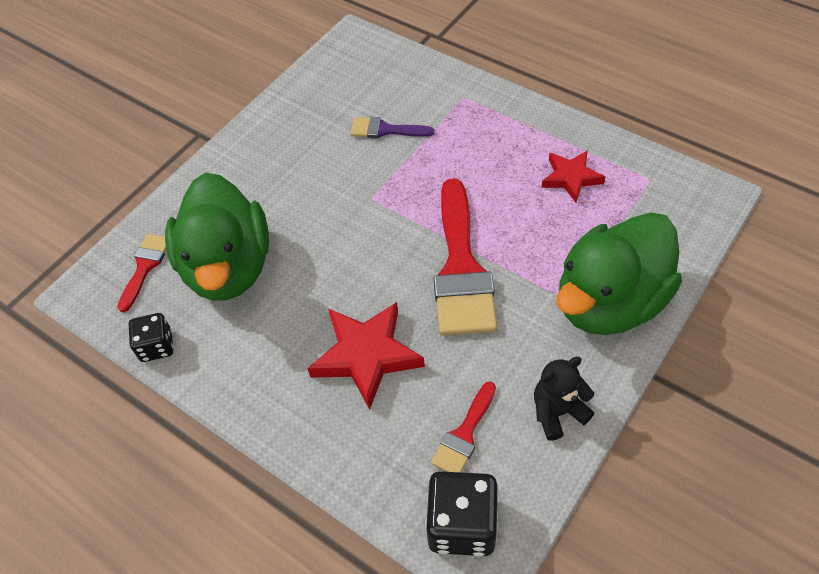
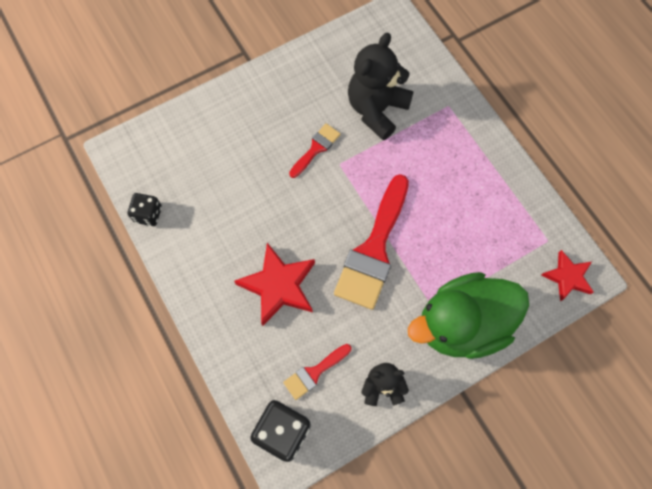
camera: 20 degrees right, 15 degrees up
(145, 267) = (164, 149): red brush -> red brush (316, 148)
(228, 267) = (218, 175): green duck -> none
(385, 130) = (376, 109): purple brush -> black teddy bear
(571, 178) = (490, 212): red star -> red star (567, 277)

